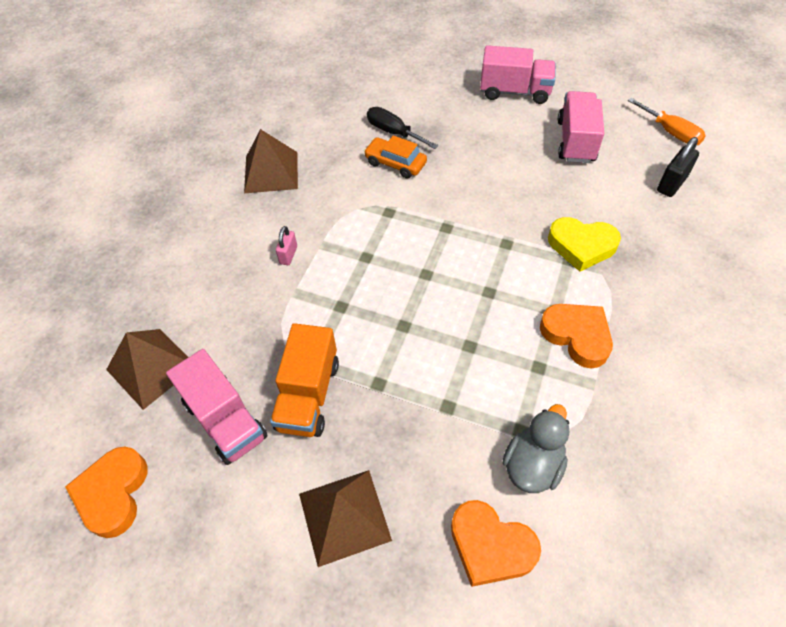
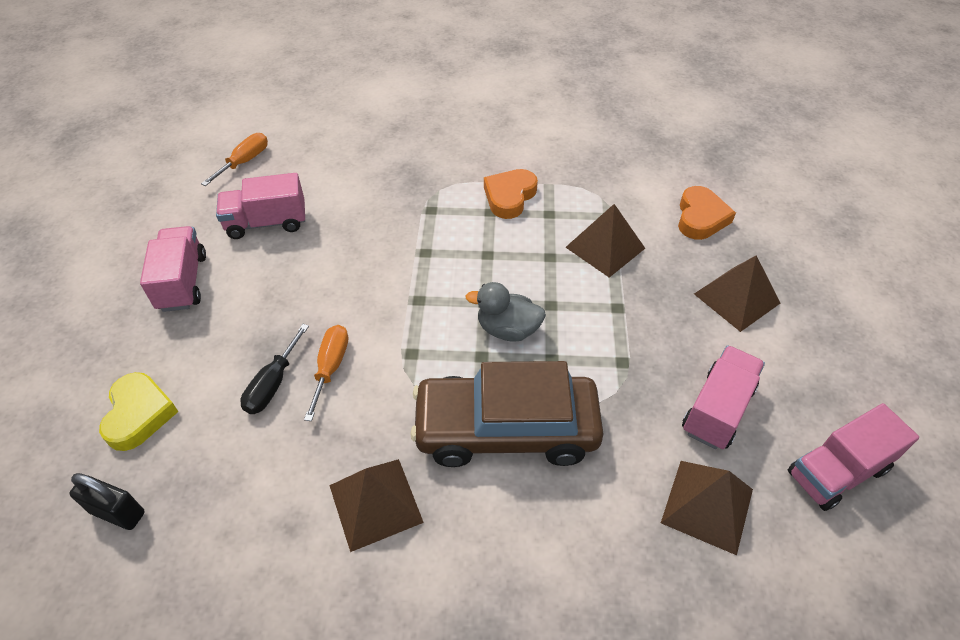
camera: 110 degrees left, 5 degrees down
(113, 493) = (837, 471): orange heart -> pink truck
(288, 255) = (506, 430): pink padlock -> brown car
(308, 395) = (656, 354): orange truck -> none
(395, 163) = (330, 367): orange car -> orange screwdriver
(468, 405) = (605, 247): none -> brown pyramid
(532, 465) = (631, 206): grey duck -> grey duck (507, 329)
(581, 246) = (411, 204): yellow heart -> yellow heart (139, 414)
(671, 184) = (318, 158): black padlock -> black padlock (118, 512)

